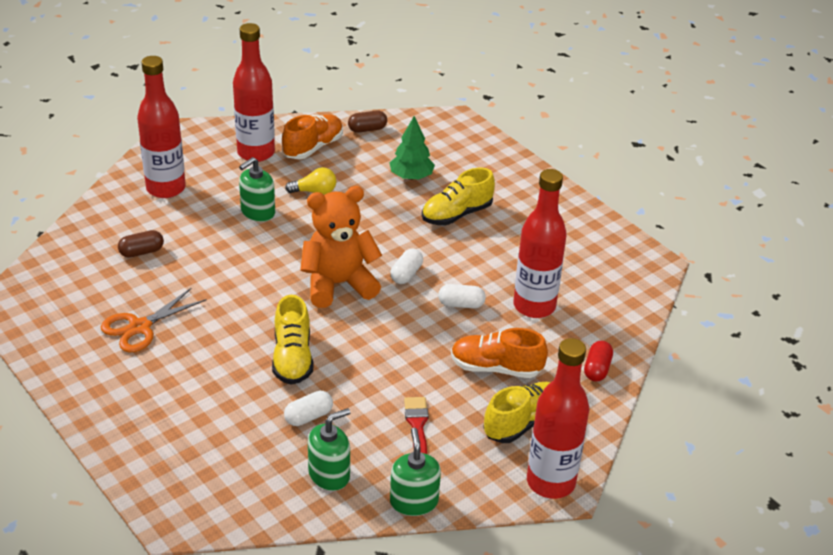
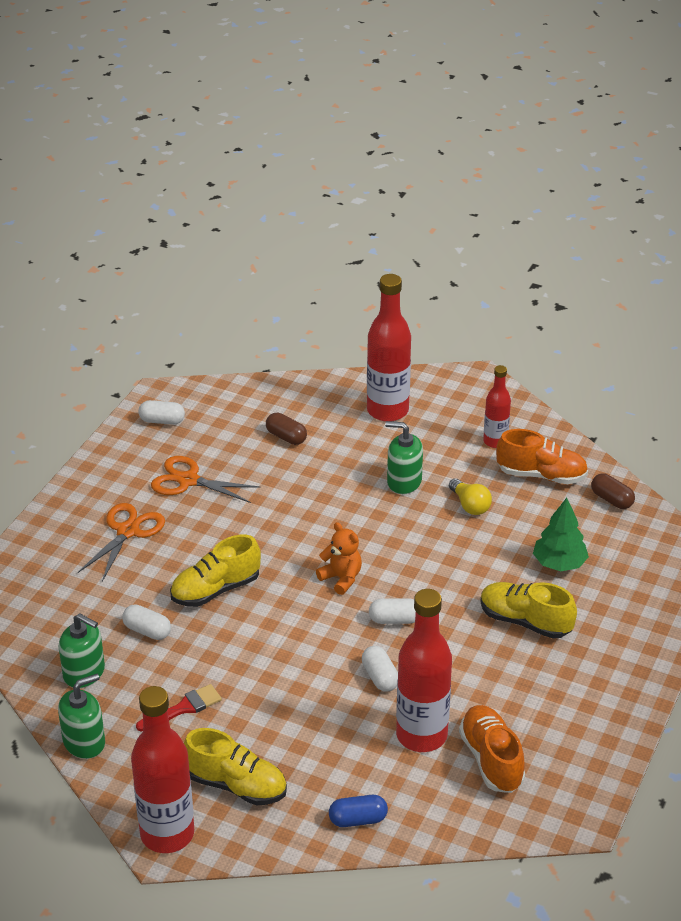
camera: 65 degrees right, 0 degrees up
(42, 315) = (162, 421): none -> white capsule
(171, 387) = (128, 531): none -> orange scissors
(256, 153) = (495, 441): red bottle -> red bottle, size x0.57
(338, 284) = (341, 578): orange teddy bear -> orange teddy bear, size x0.52
(496, 368) = (303, 737): orange shoe -> orange shoe (491, 759)
(597, 369) = (358, 819): red capsule -> blue capsule

